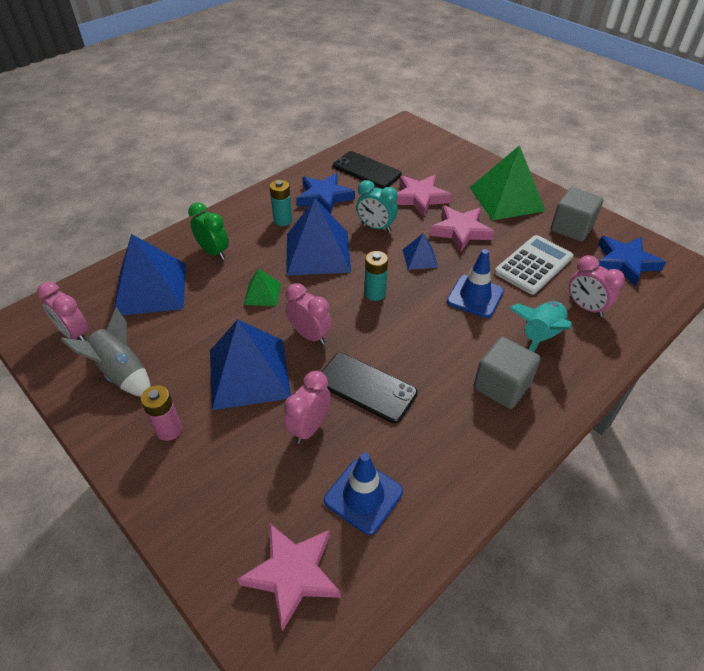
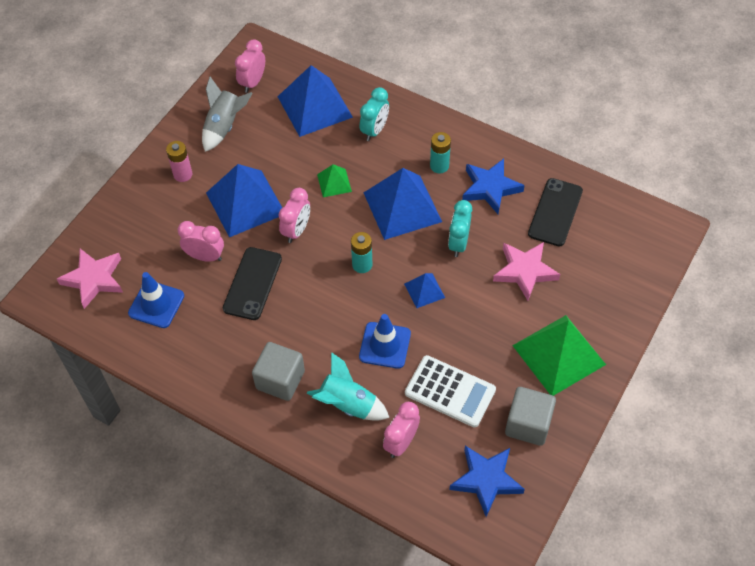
camera: 75 degrees right, 10 degrees up
(213, 252) = (374, 130): green clock -> turquoise clock
(460, 231) = (481, 318): pink star -> none

